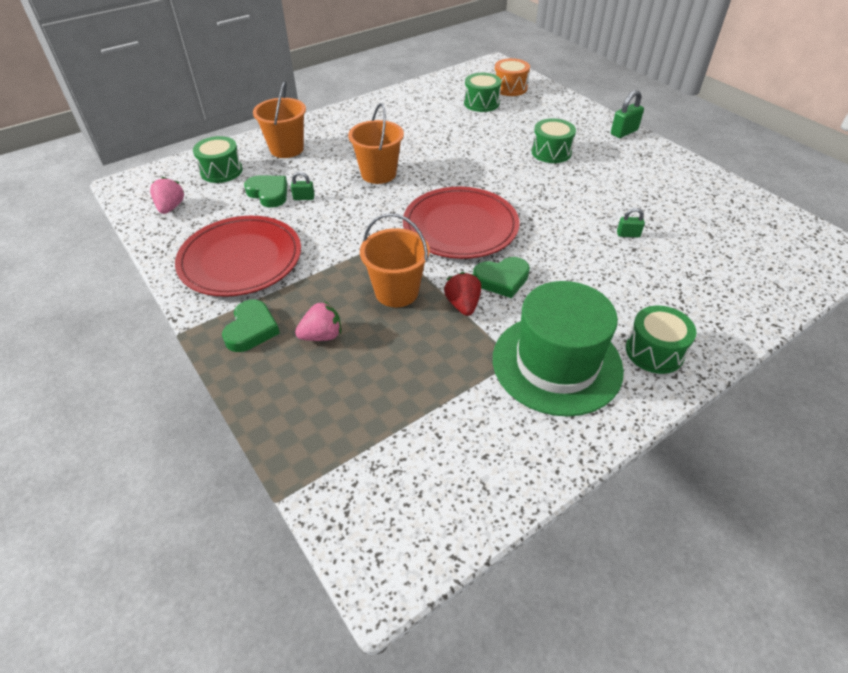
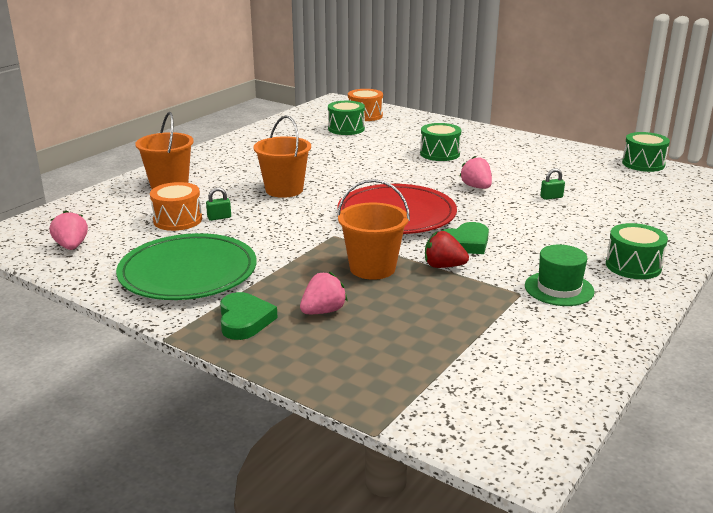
camera: 20 degrees left, 20 degrees down
(221, 171) = (108, 211): green drum -> green drum (643, 164)
(240, 259) = (188, 272): red plate -> green plate
(269, 193) = (177, 220): green heart -> orange drum
(463, 305) = (443, 266): red strawberry -> red strawberry turned 45 degrees counterclockwise
(556, 363) = (559, 289): green hat -> green hat, size x0.54
(559, 205) = (476, 187): none -> pink strawberry
(624, 132) = (494, 133): green padlock -> none

